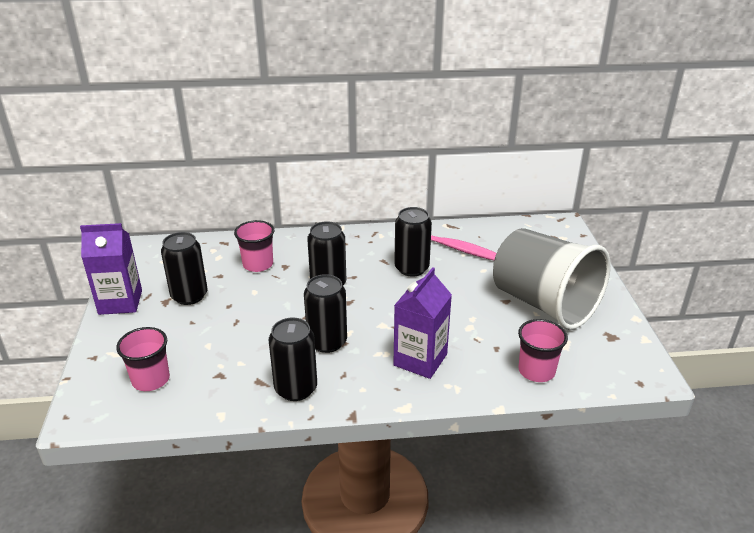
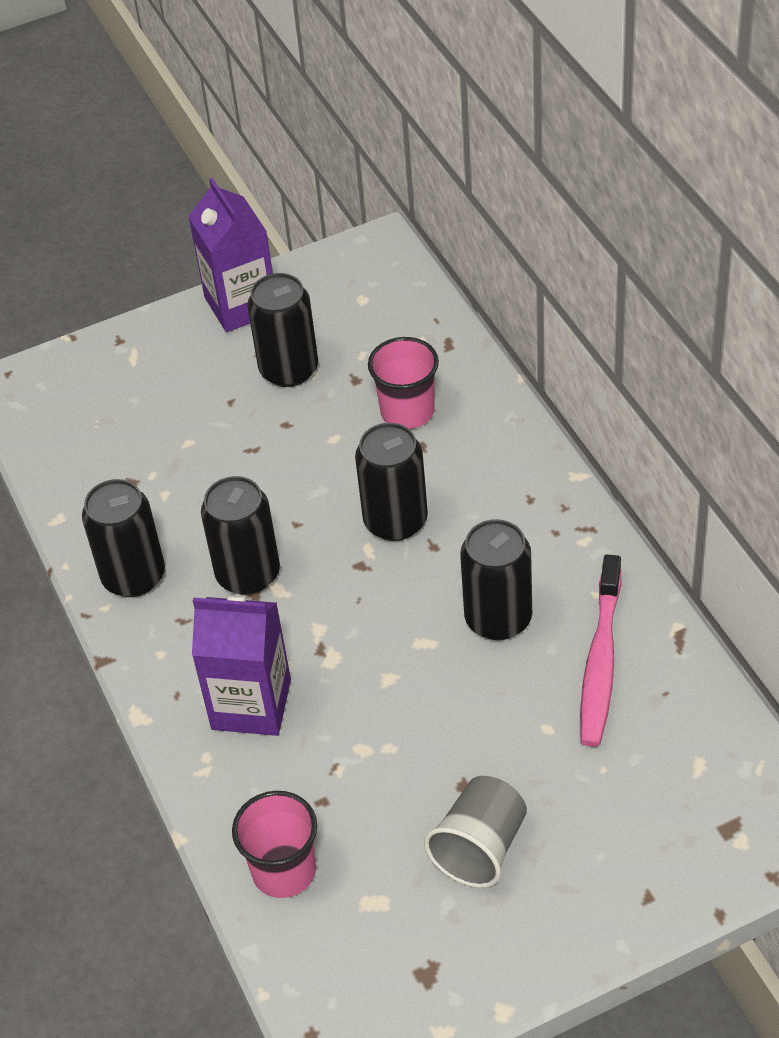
camera: 75 degrees right, 15 degrees up
(151, 379) = (97, 417): pink cup -> none
(544, 304) = (480, 848): grey cup -> grey cup, size x0.49

